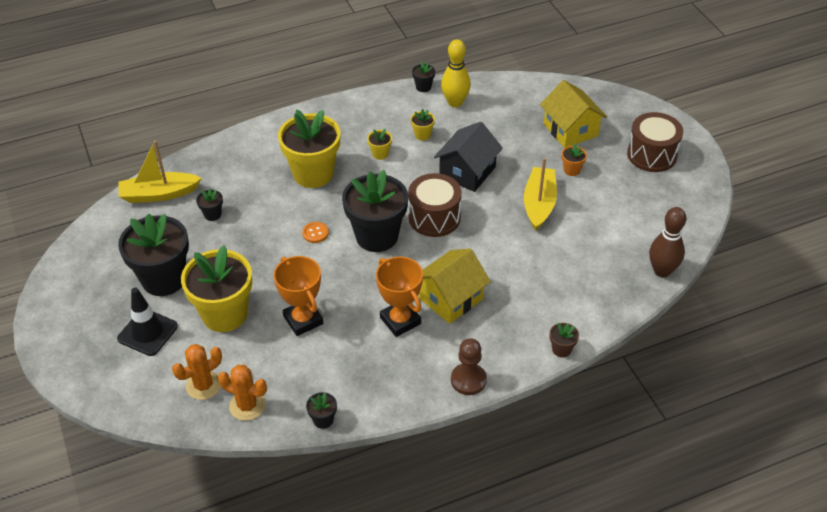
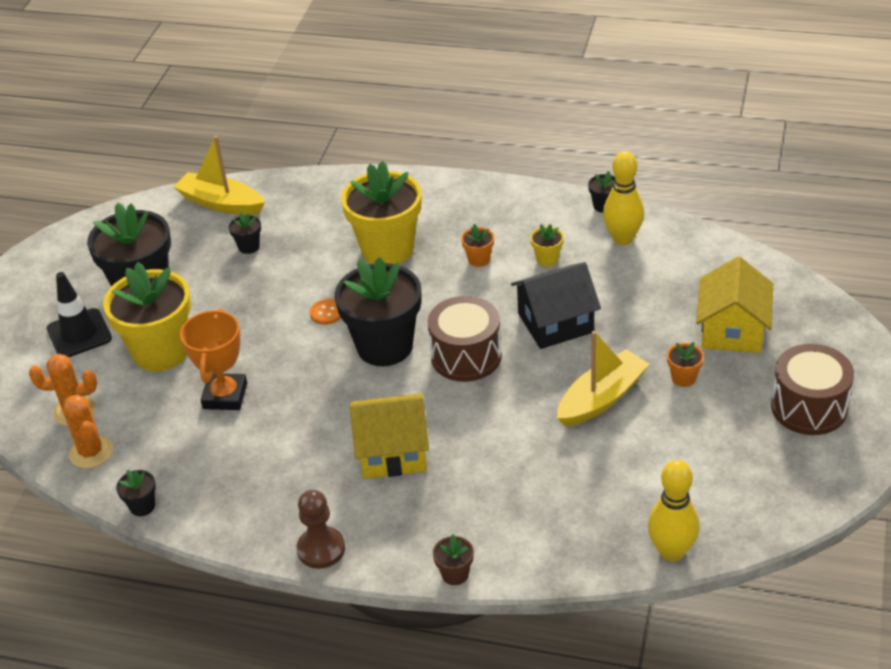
camera: 40 degrees right, 5 degrees down
(380, 154) = (479, 259): yellow flower pot -> orange flower pot
(400, 321) = (317, 448): orange trophy -> none
(662, 271) = (671, 551): brown bowling pin -> yellow bowling pin

